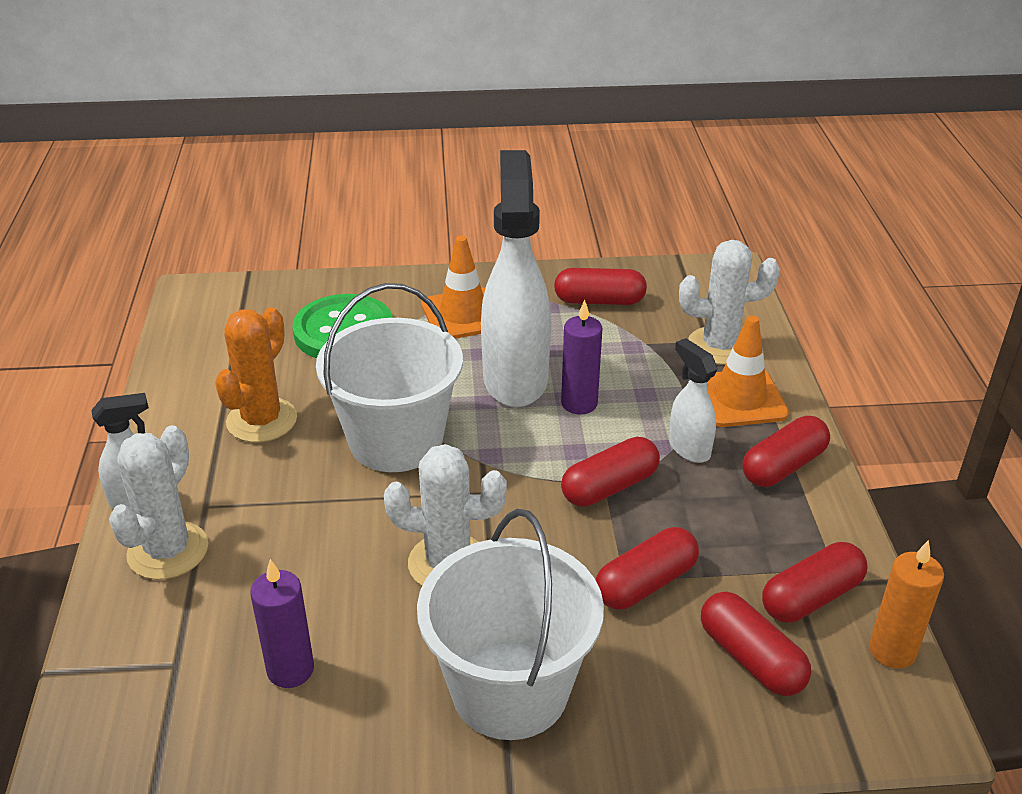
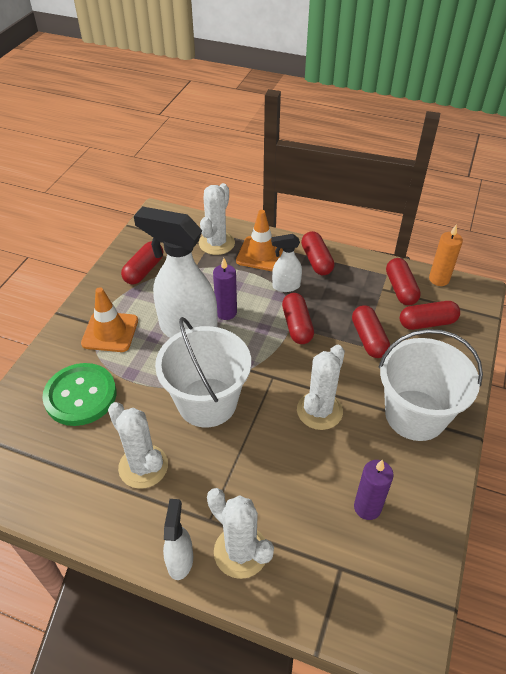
camera: 65 degrees left, 10 degrees up
(262, 420) = (143, 466): orange cactus -> white cactus

